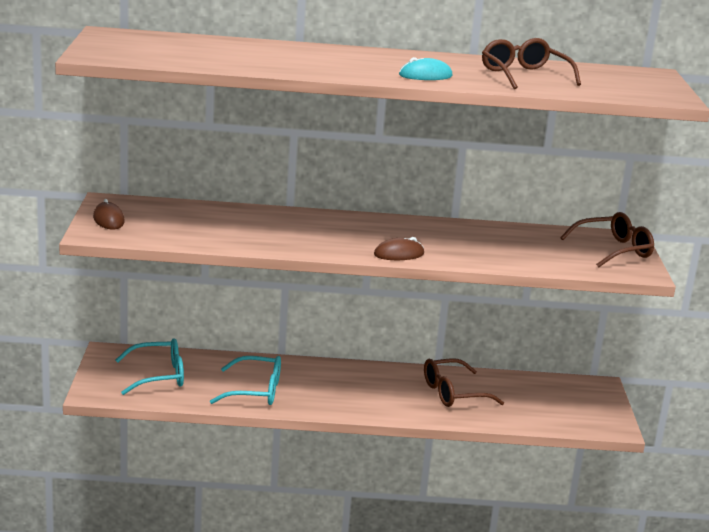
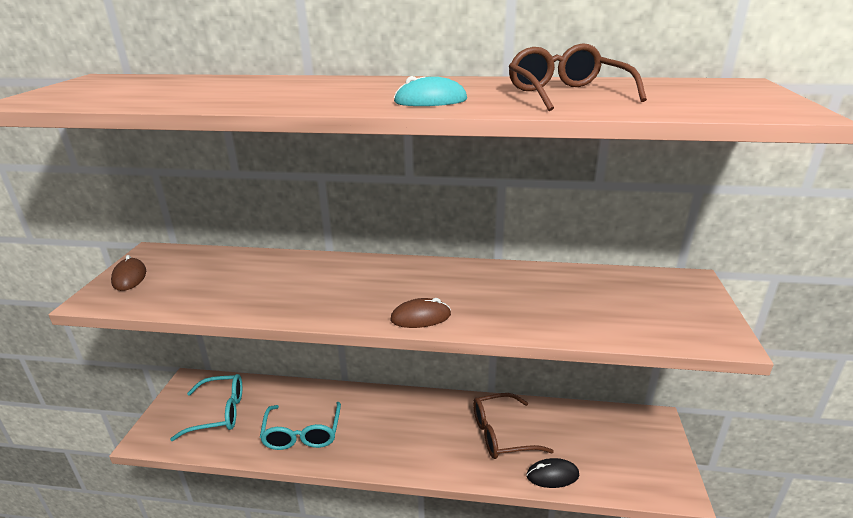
camera: 10 degrees right, 5 degrees up
(255, 391) = (302, 433): turquoise glasses -> turquoise glasses turned 75 degrees clockwise
(504, 418) = (552, 475): none -> black mouse
(613, 250) = (679, 301): brown glasses -> none

